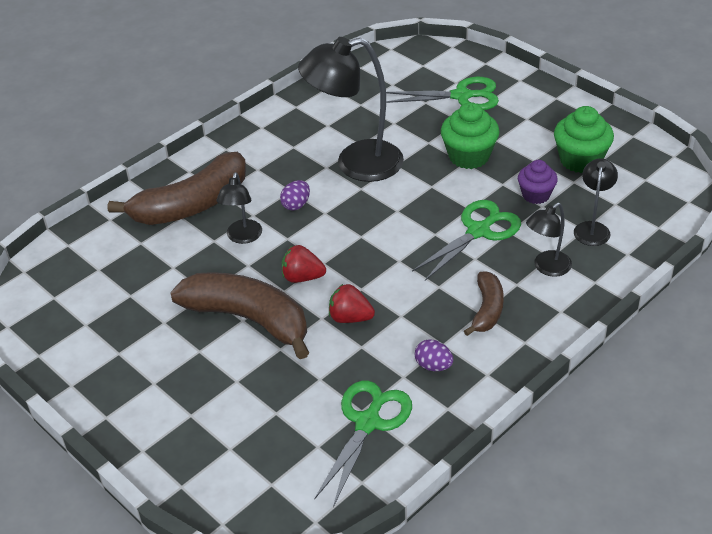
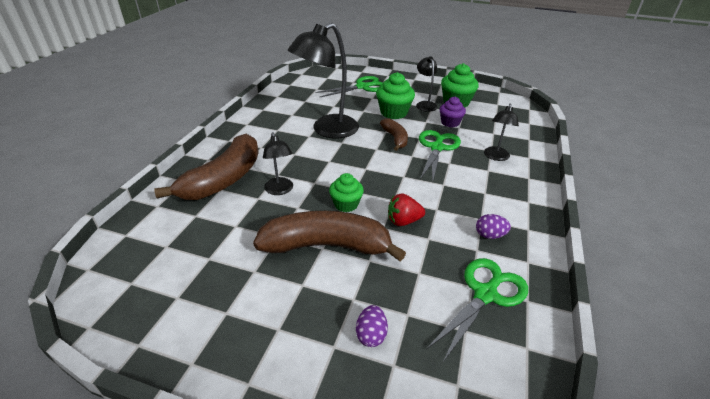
camera: 30 degrees left, 5 degrees down
(296, 205) = (305, 161): purple egg -> purple egg (371, 335)
(302, 277) = (346, 204): red strawberry -> green cupcake
(368, 423) = (485, 294): green scissors -> green scissors turned 45 degrees clockwise
(487, 310) = (486, 189): brown banana -> brown banana (395, 138)
(592, 228) = (497, 131): black lamp -> black lamp (425, 104)

